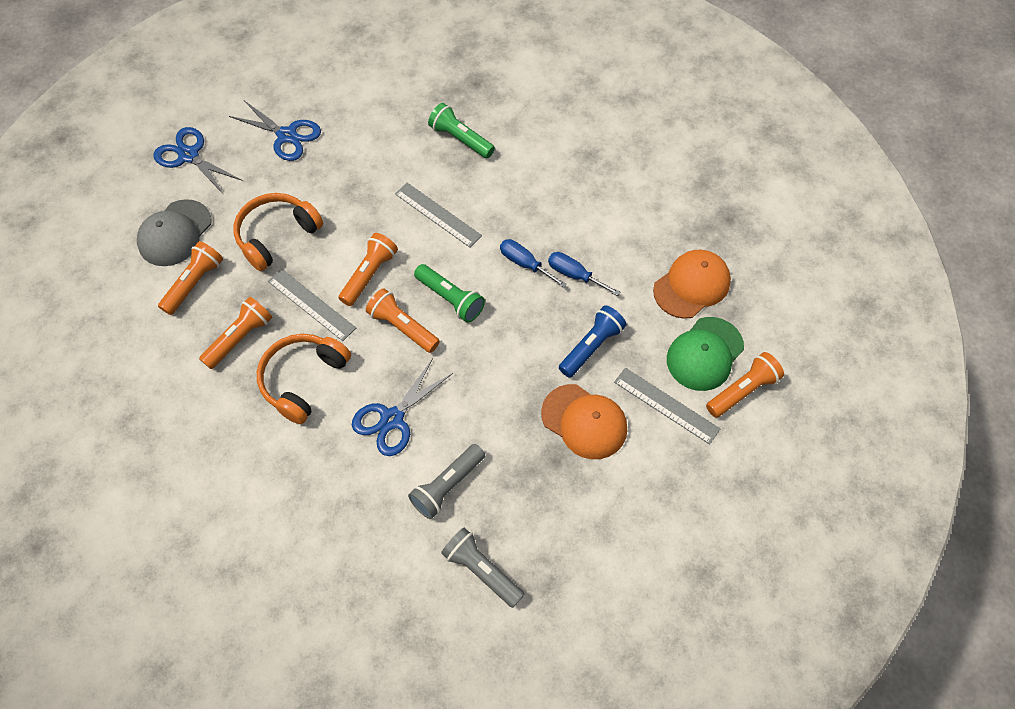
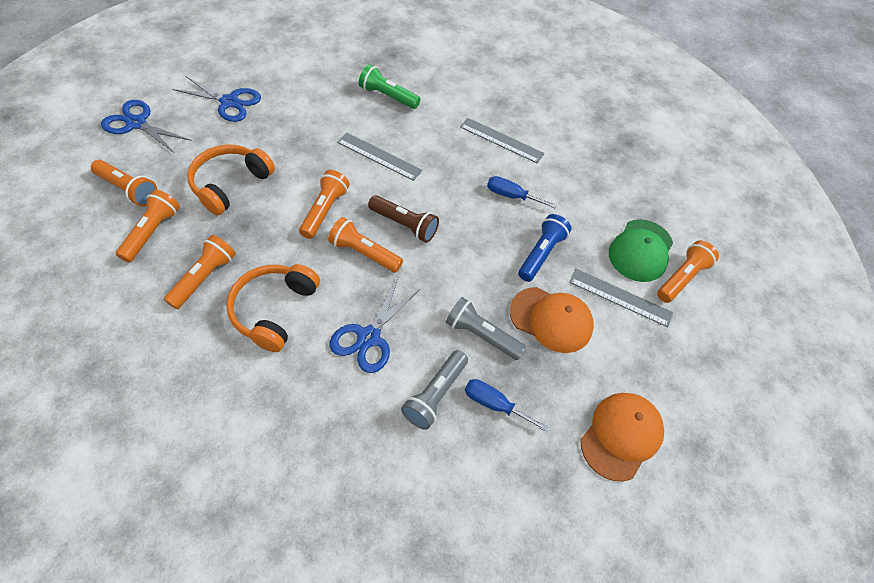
camera: 15 degrees left, 5 degrees down
(175, 233) = (128, 189): grey cap -> orange flashlight
(311, 304) = (272, 241): grey ruler -> grey ruler (501, 140)
(450, 299) = (404, 225): green flashlight -> brown flashlight
(482, 570) = (487, 475): grey flashlight -> grey flashlight (481, 335)
(525, 264) = (465, 190): blue screwdriver -> blue screwdriver (494, 404)
(691, 285) = (613, 196): orange cap -> orange cap (621, 436)

